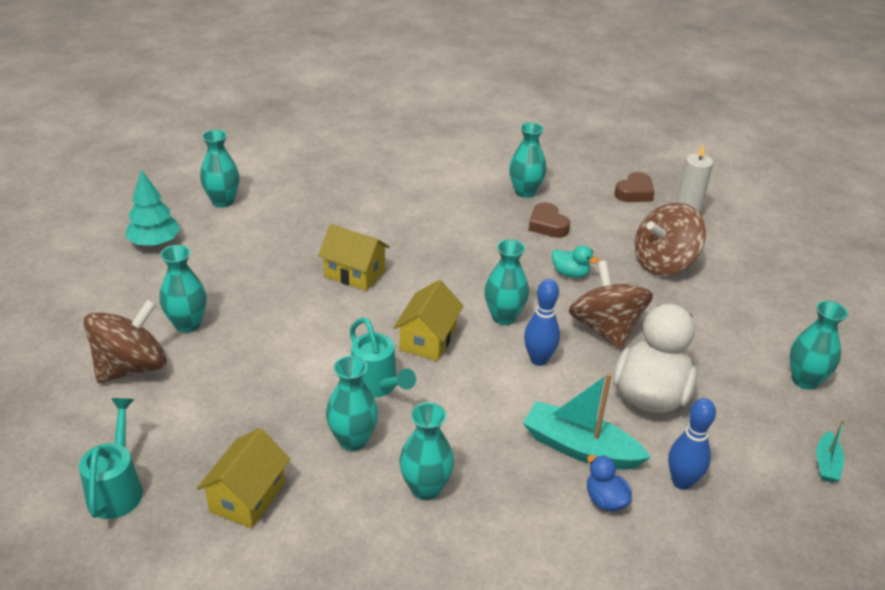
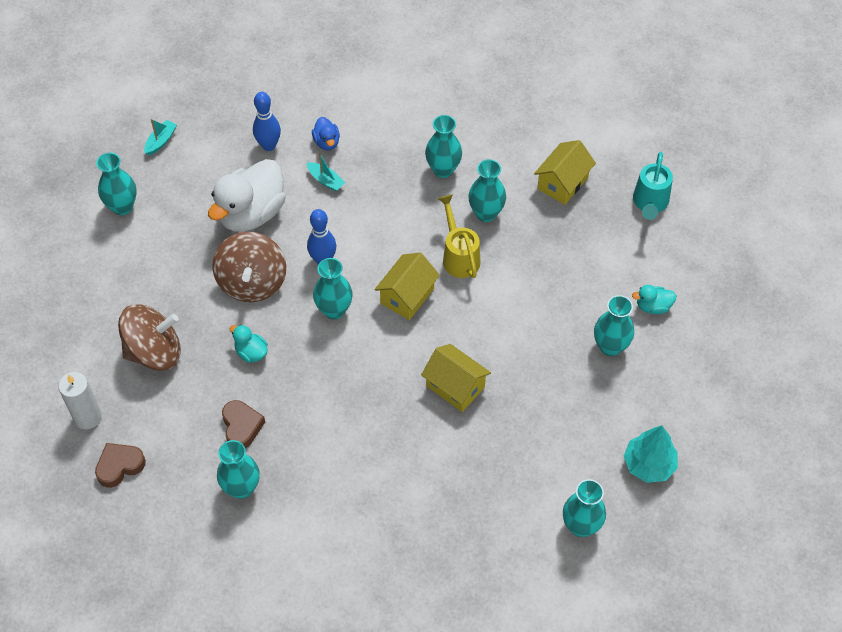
camera: 165 degrees left, 20 degrees up
(131, 367) = (653, 306): brown spinning top -> turquoise duck
(377, 386) = (459, 256): turquoise watering can -> yellow watering can
(580, 448) = (326, 180): turquoise boat -> turquoise boat, size x0.51

